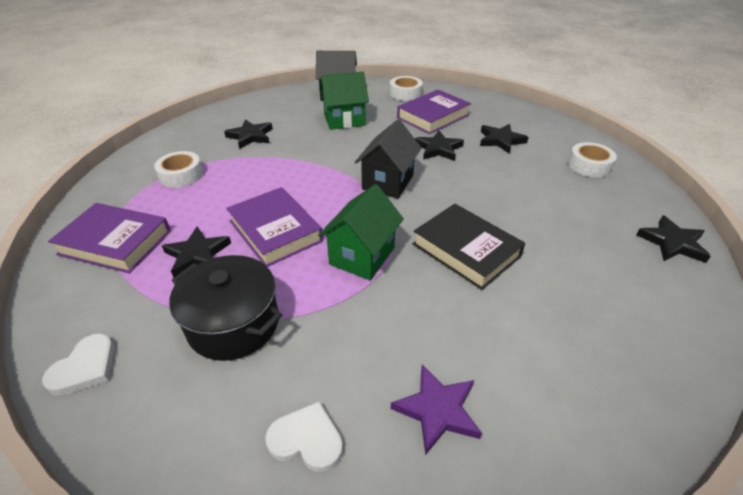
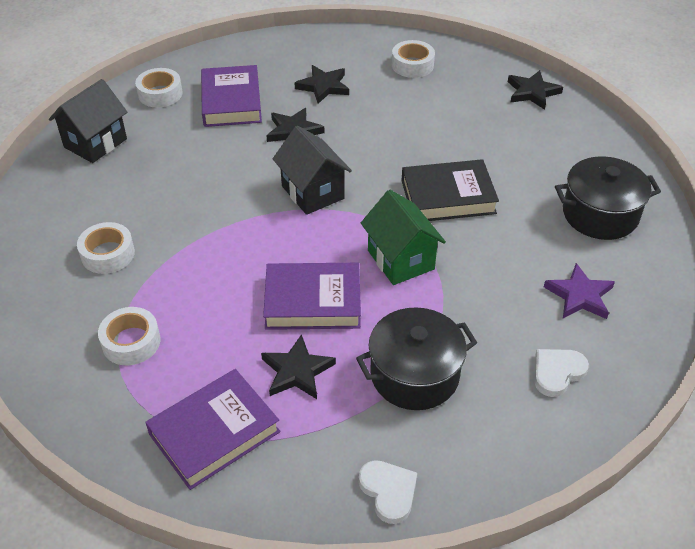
camera: 55 degrees left, 5 degrees up
(250, 136) = (108, 254): black star -> white tape
(344, 120) = (162, 166): green house -> none
(578, 373) = (600, 214): none -> black pot

